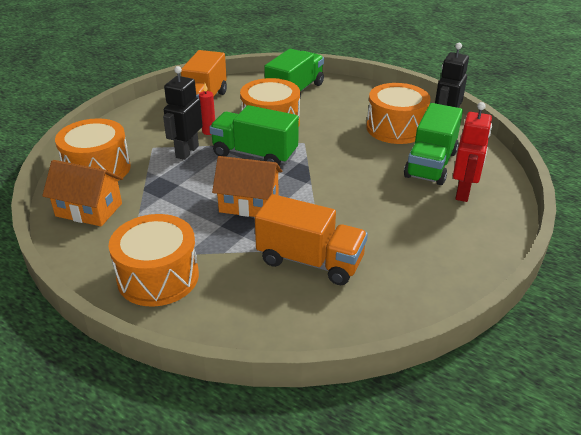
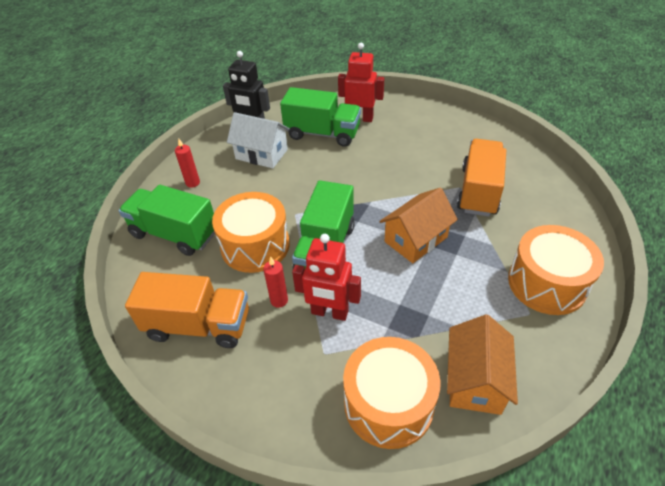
camera: 95 degrees left, 10 degrees up
(187, 151) = (329, 312): black robot -> red robot
(249, 204) = (415, 239): orange house -> orange house turned 45 degrees clockwise
(356, 97) = (193, 183): none -> red candle
(395, 128) = (261, 154): orange drum -> white house

